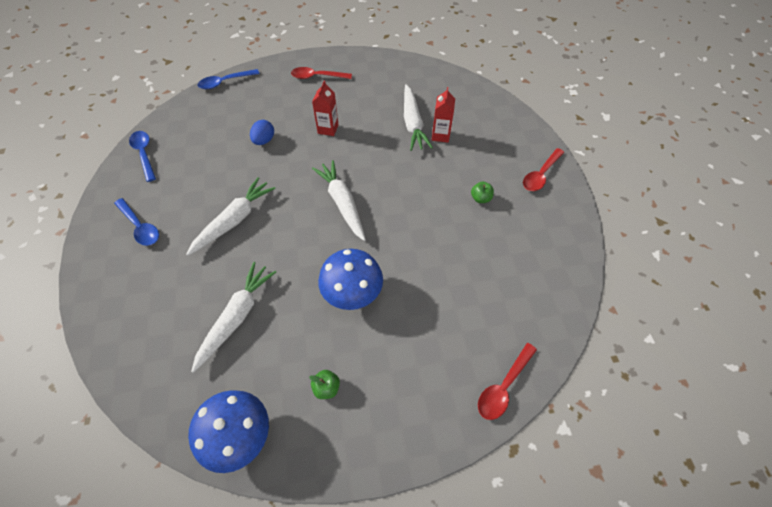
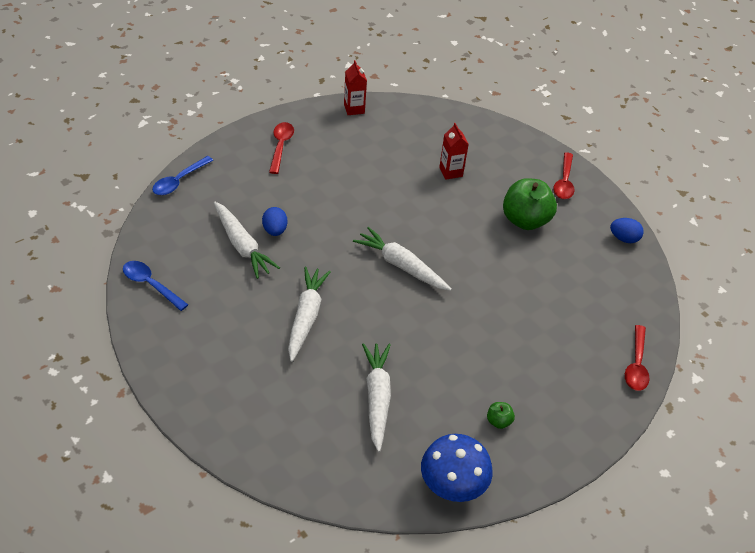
camera: 30 degrees left, 10 degrees down
(140, 227) = (211, 356): blue spoon -> none
(317, 77) = (281, 146): red spoon -> red spoon turned 120 degrees clockwise
(328, 129) = (334, 198): red carton -> red carton (354, 109)
(352, 293) = (467, 340): blue mushroom -> none
(412, 123) = (416, 168): white carrot -> white carrot (242, 246)
(480, 198) = (525, 220): green apple -> green apple, size x2.30
(569, 248) = (623, 238): none -> blue egg

